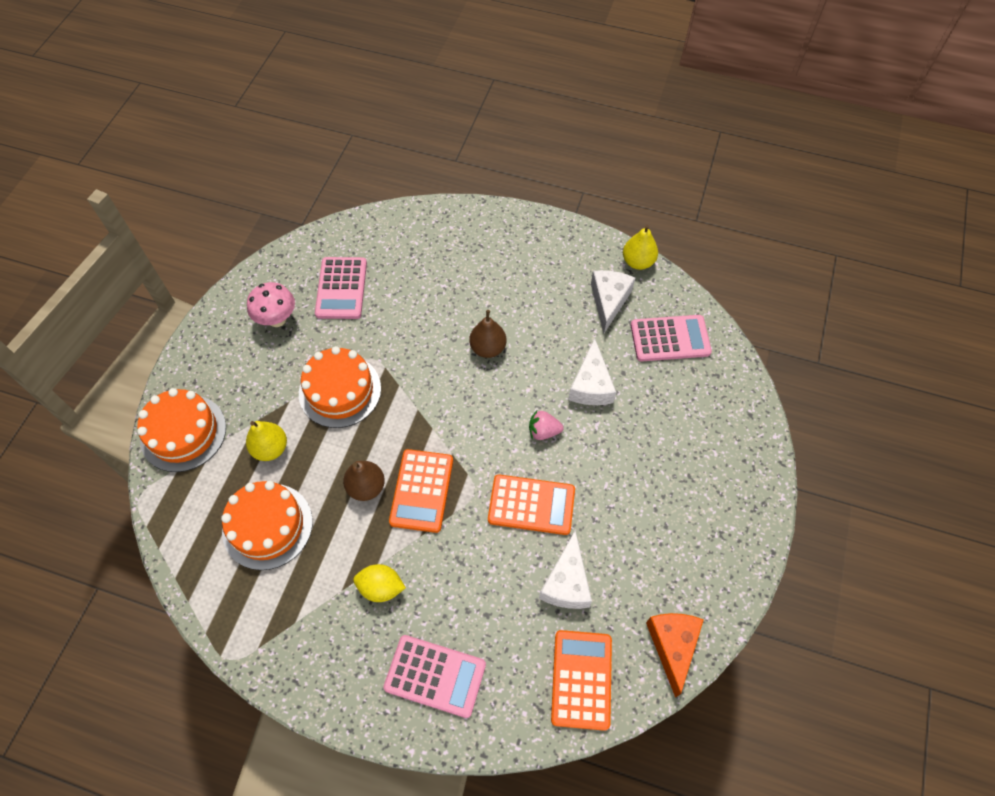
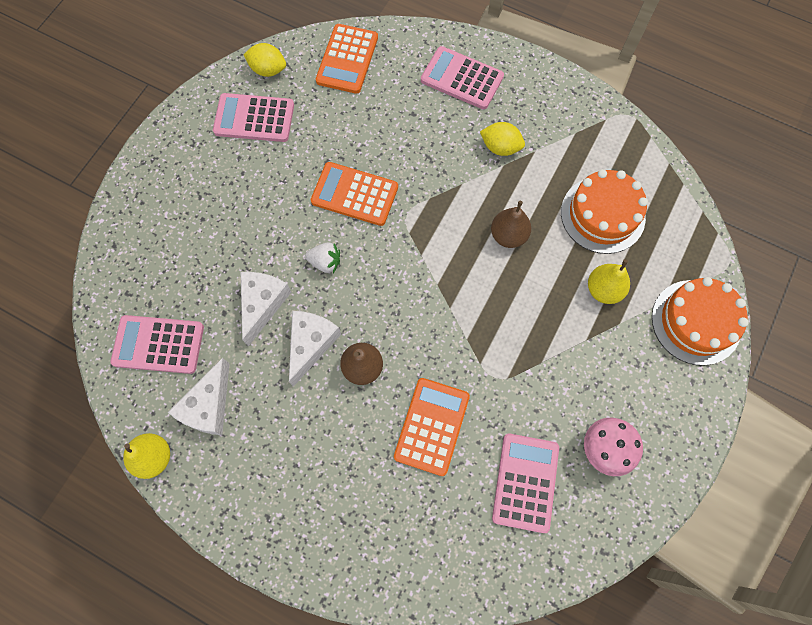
camera: 170 degrees left, 10 degrees up
(340, 391) = (531, 343): orange cake -> none
(421, 491) = (455, 223): orange calculator -> orange calculator (432, 426)
(543, 431) = (325, 262): pink strawberry -> white strawberry
(566, 582) = (340, 127): white cheese -> white cheese (311, 344)
(666, 576) = (254, 118): none -> pink calculator
(672, 646) = (268, 70): orange cheese -> yellow lemon

